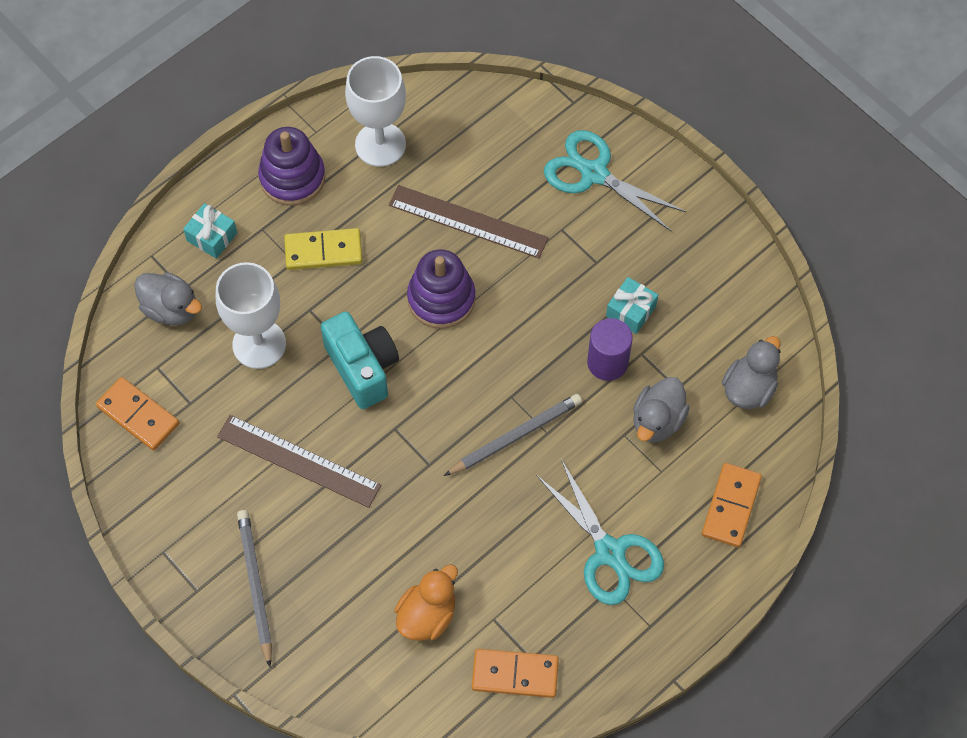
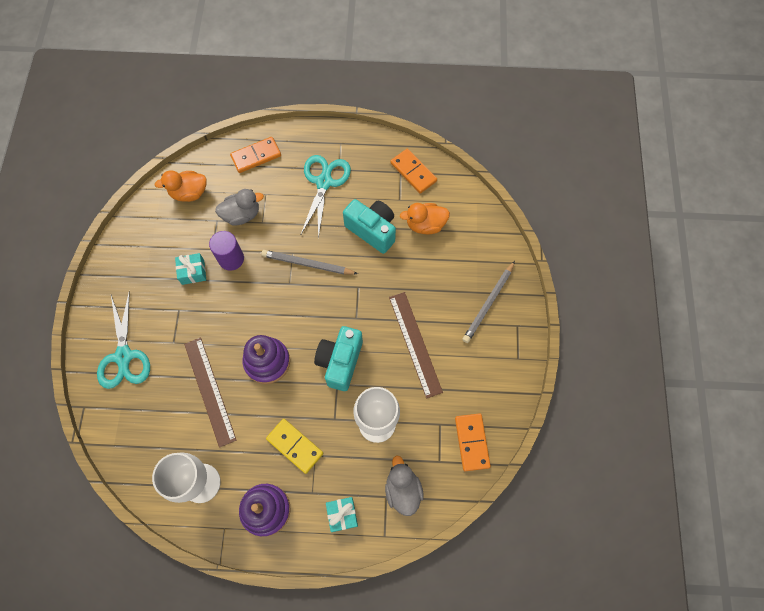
camera: 135 degrees left, 5 degrees up
(484, 547) = (372, 230): none -> turquoise camera
(749, 388) = (189, 193): grey duck -> orange duck

